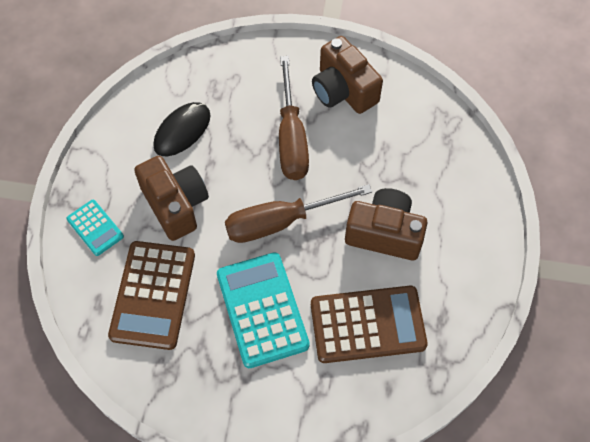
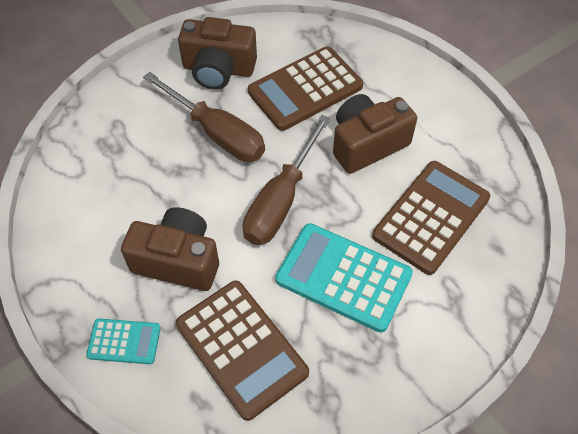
camera: 45 degrees left, 5 degrees down
(182, 131) = (116, 199): black mouse -> none
(387, 155) = (305, 89): none -> brown calculator

